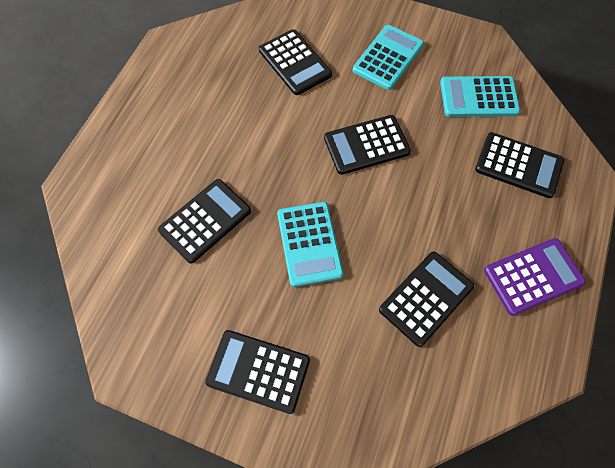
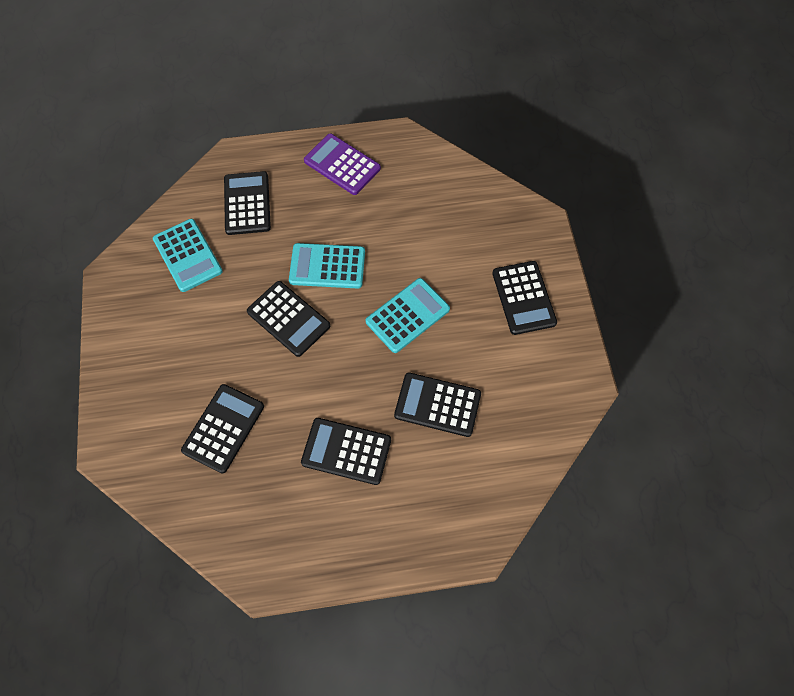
camera: 120 degrees left, 0 degrees up
(388, 58) = (175, 347): turquoise calculator -> turquoise calculator (327, 266)
(426, 298) = (401, 221): black calculator -> black calculator (346, 451)

